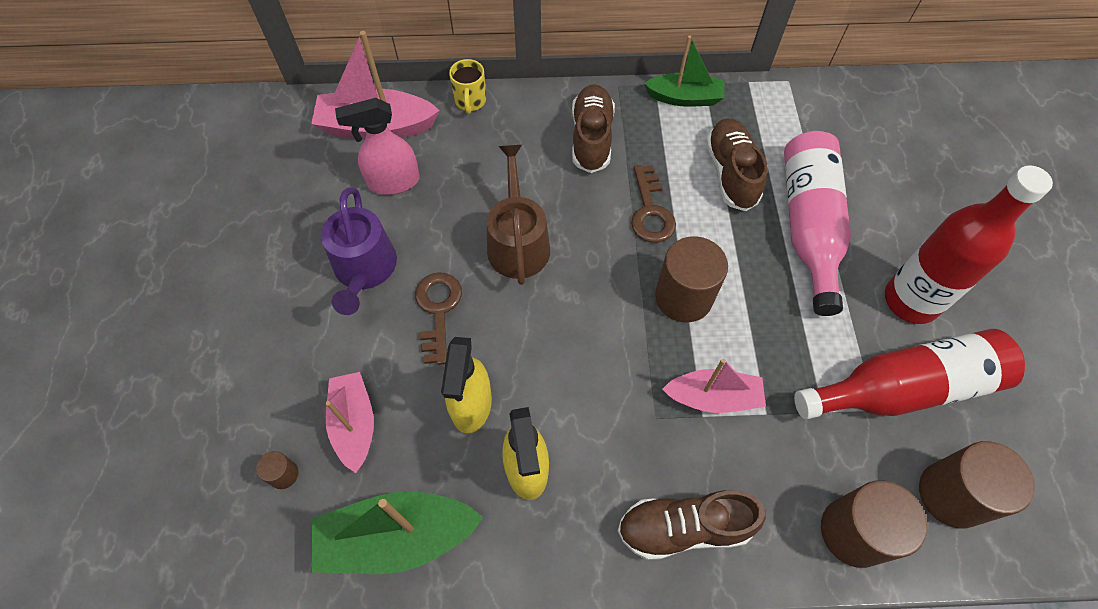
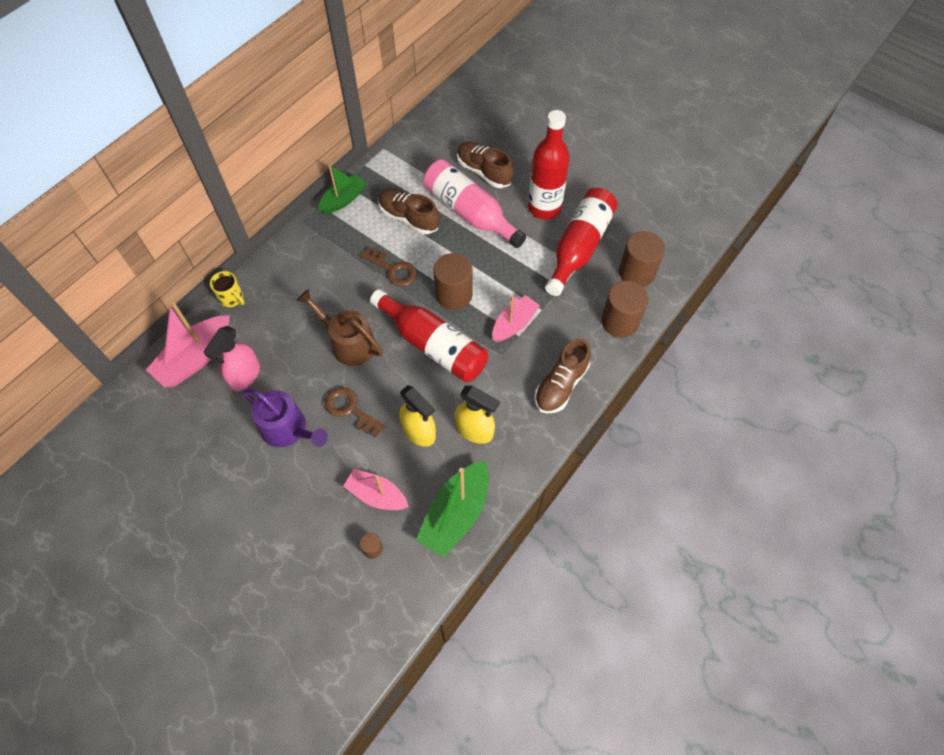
camera: 50 degrees left, 0 degrees up
(591, 138) = (321, 260): brown shoe -> brown shoe (484, 172)
(596, 329) = (433, 345): none -> red bottle

